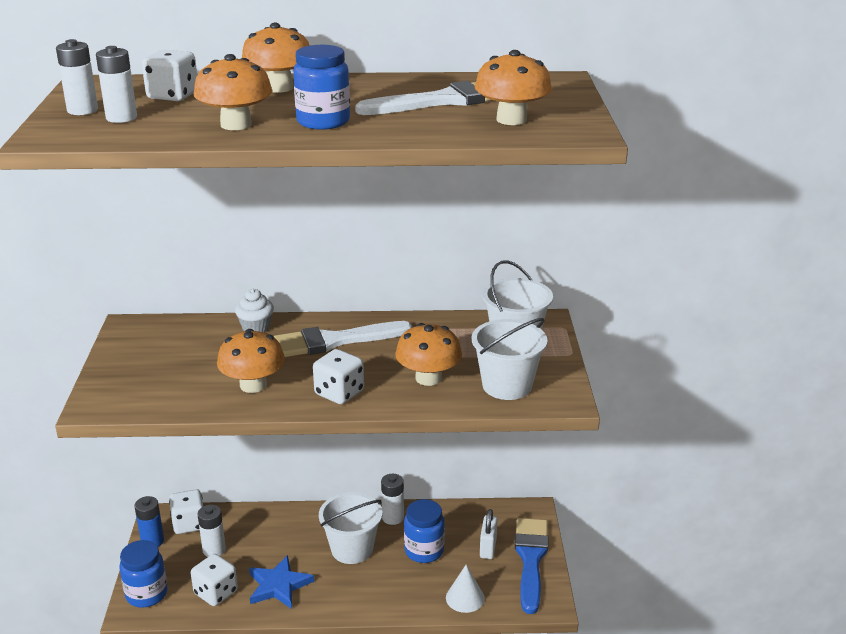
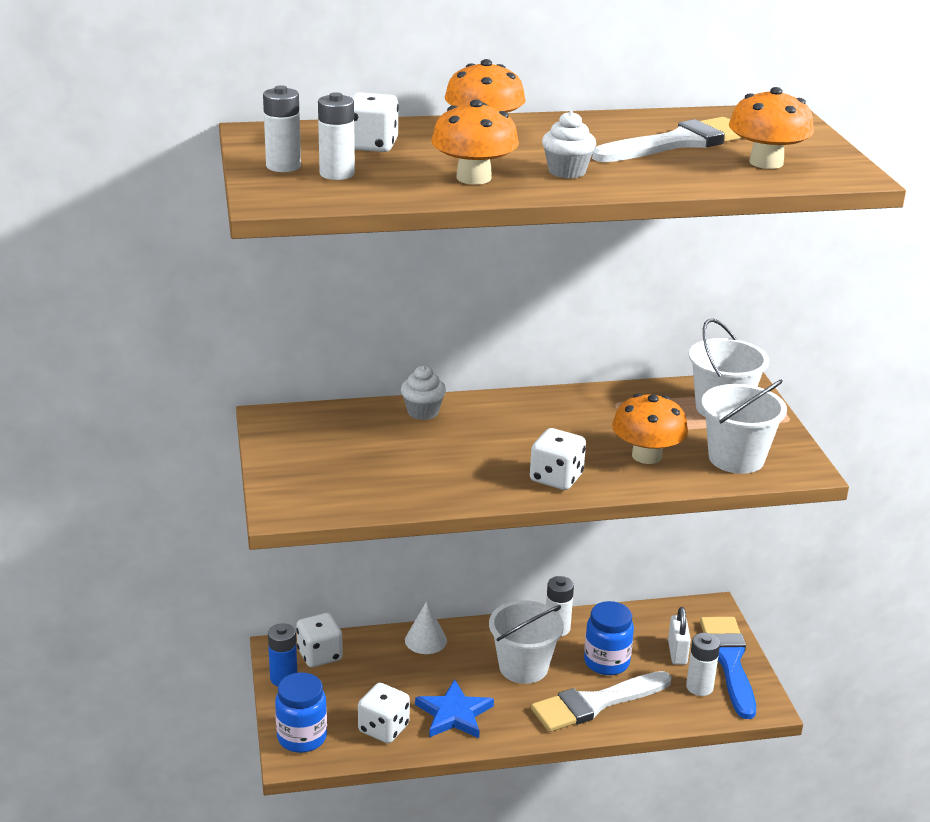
camera: 10 degrees left, 0 degrees up
(214, 550) = (362, 682): white battery -> white battery (699, 687)
(253, 385) = (454, 476): orange mushroom -> none
(323, 122) = (567, 171): blue jar -> white cupcake
(335, 341) = (521, 421): white brush -> white brush (595, 703)
(465, 598) = (671, 708): white cone -> white cone (425, 640)

